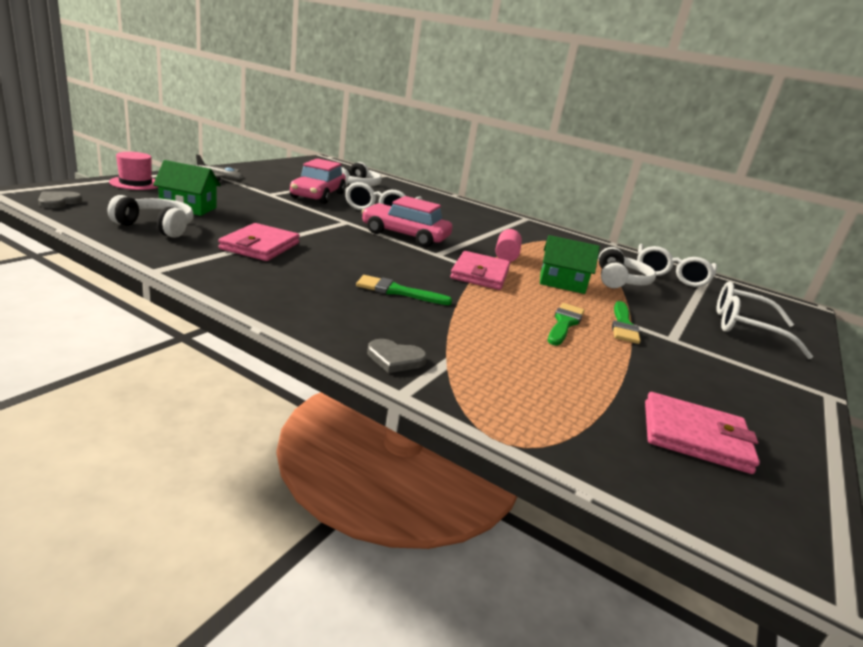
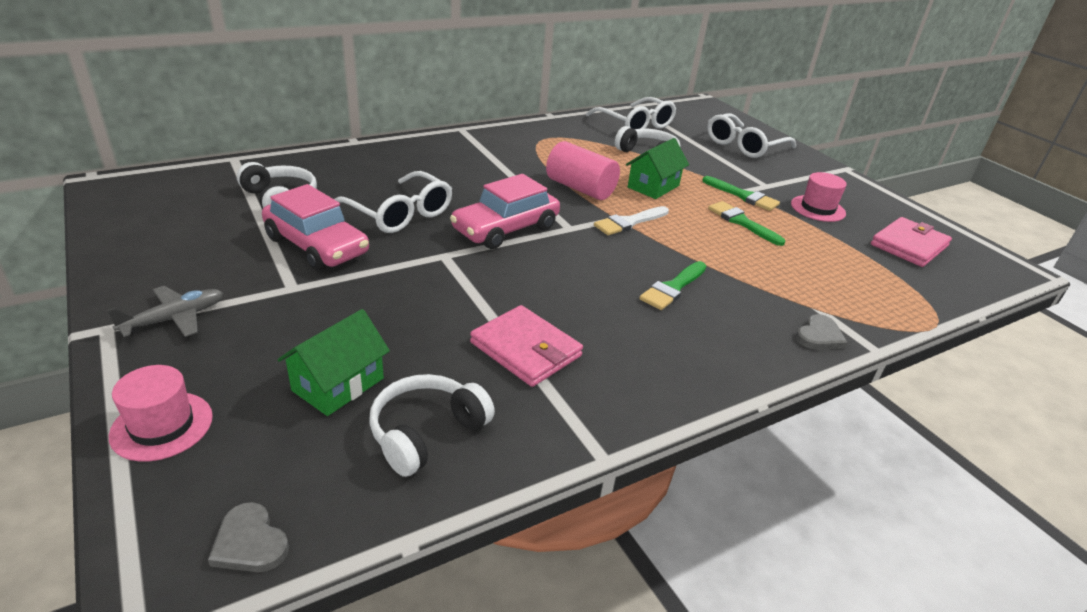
camera: 60 degrees left, 10 degrees up
(480, 274) = (629, 222): pink wallet -> white brush
(506, 256) = (580, 188): pink cylinder -> pink cylinder, size x1.53
(676, 369) = (817, 208): none -> pink hat

